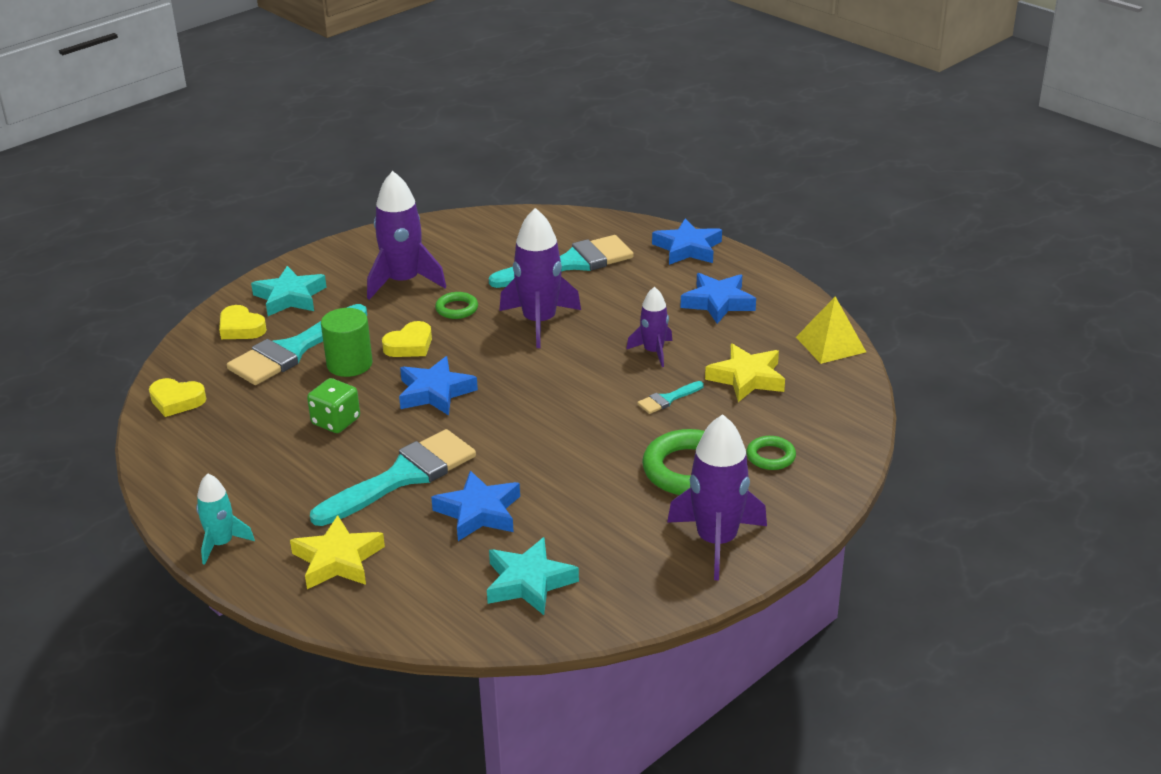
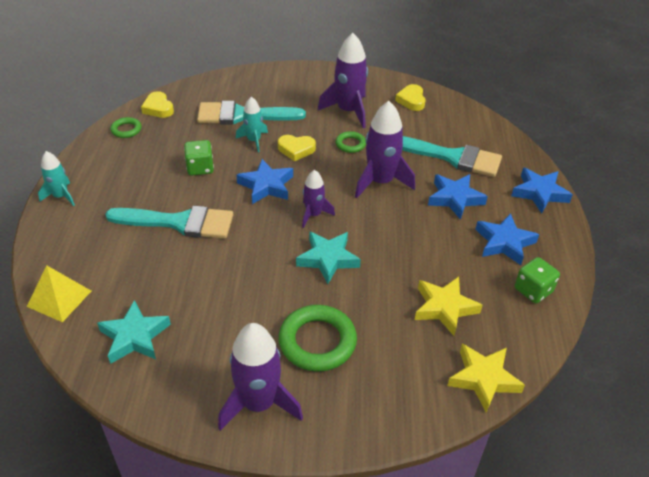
camera: 45 degrees right, 10 degrees up
(241, 328) = (239, 88): yellow heart -> yellow heart (411, 100)
(290, 297) = (284, 85): turquoise star -> turquoise star (328, 259)
(338, 560) = (85, 245): yellow star -> yellow star (483, 379)
(349, 364) = (254, 140): green cylinder -> turquoise rocket
(479, 512) = (178, 273): blue star -> blue star (455, 198)
(653, 352) = (415, 247): purple rocket -> purple rocket (313, 214)
(667, 399) = (376, 284): turquoise brush -> none
(770, 456) = (376, 374): green ring -> green ring (126, 130)
(790, 322) = (533, 290): none -> green dice
(830, 344) = (537, 327): yellow pyramid -> yellow pyramid (59, 298)

